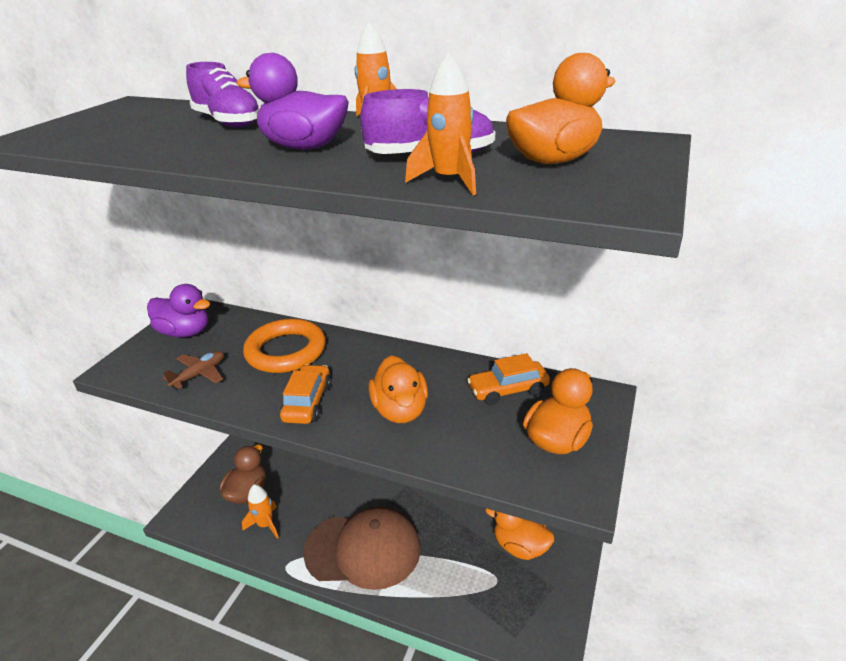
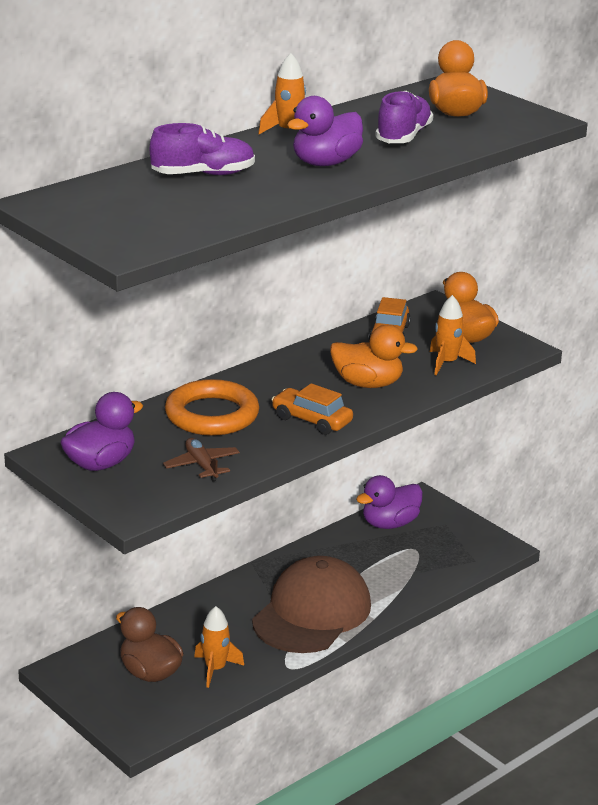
camera: 65 degrees left, 5 degrees down
(449, 180) = (456, 142): orange rocket -> orange rocket (447, 363)
(520, 546) = (390, 524): orange duck -> purple duck

